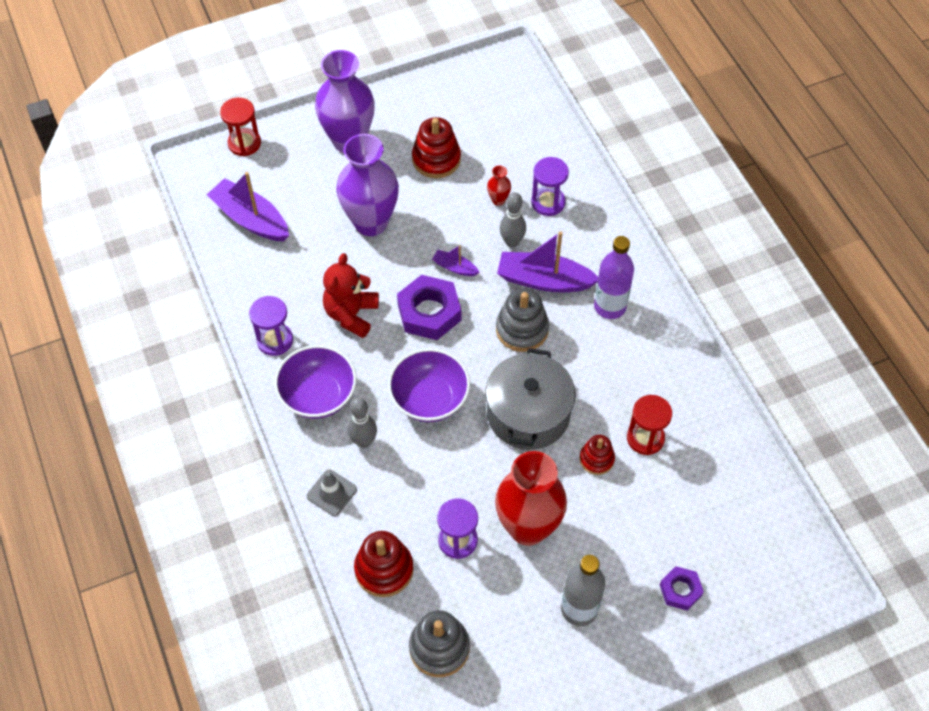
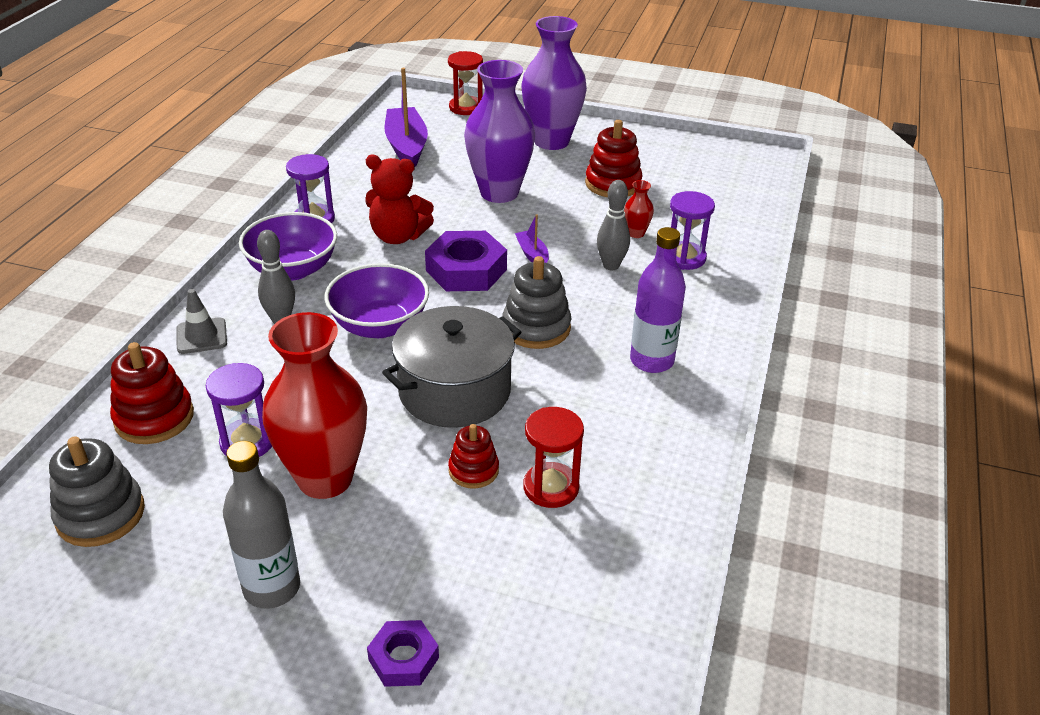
camera: 40 degrees right, 20 degrees down
(351, 314) = (398, 236): red teddy bear -> red teddy bear turned 135 degrees counterclockwise
(544, 280) = (607, 306): purple boat -> none

